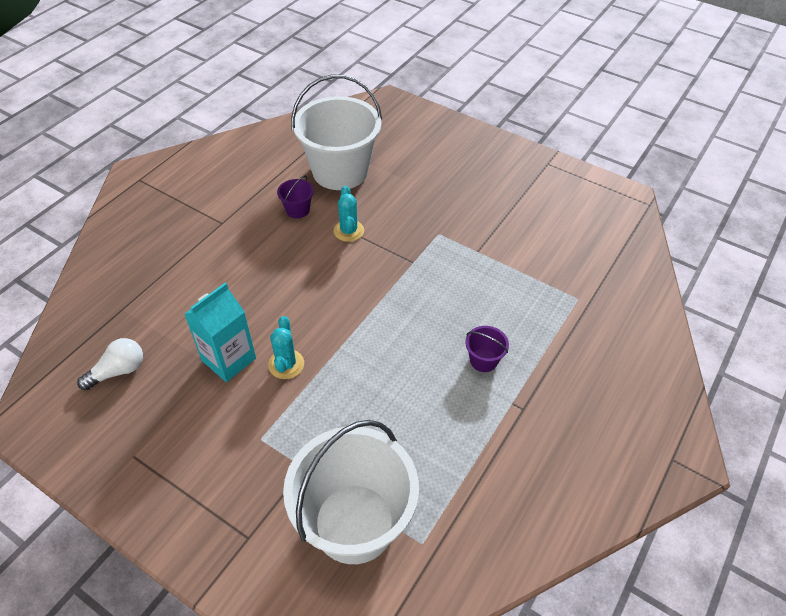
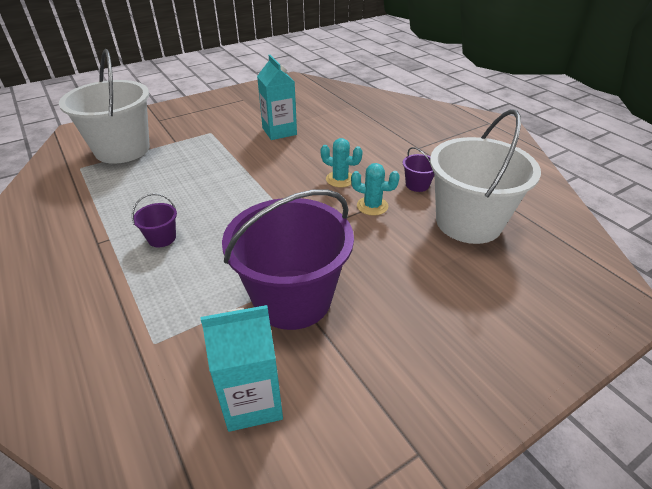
camera: 115 degrees right, 10 degrees down
(118, 371) = (303, 100): white light bulb -> none
(286, 364) = (255, 149): turquoise cactus -> turquoise cactus (340, 179)
(488, 243) = (292, 298): none -> purple bucket
(573, 231) = (252, 401): none -> turquoise carton

